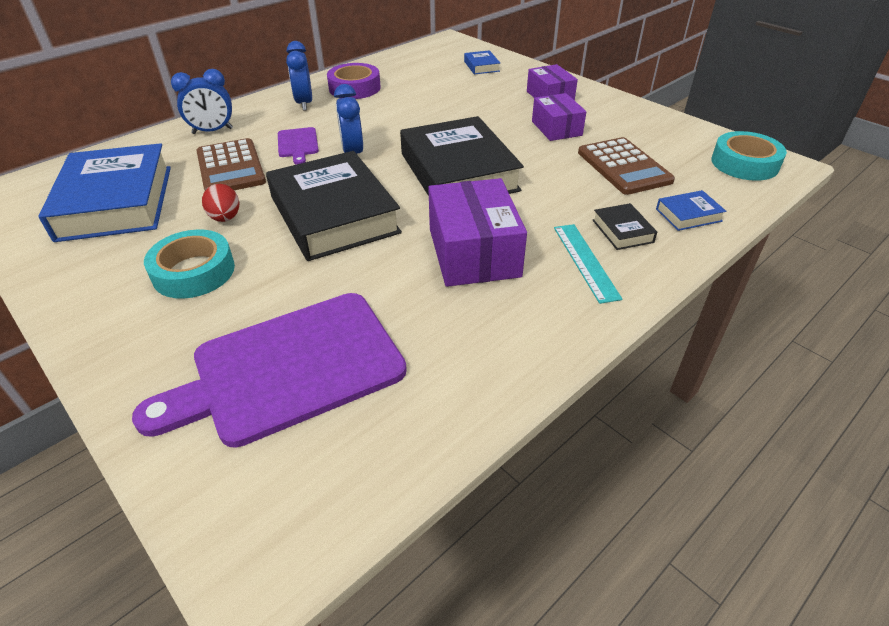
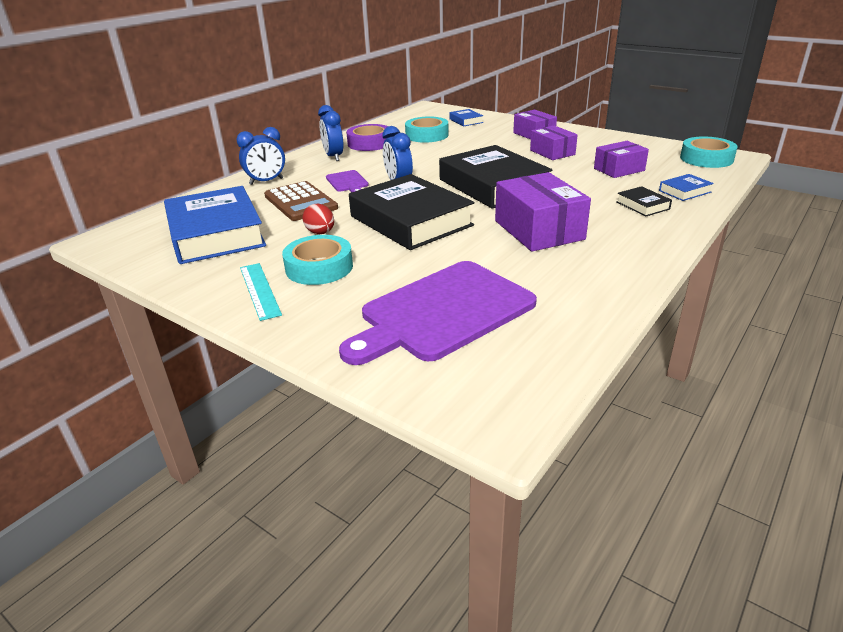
camera: 10 degrees left, 10 degrees down
(425, 83) = (427, 135): none -> turquoise tape
(585, 261) = (627, 225): turquoise ruler -> turquoise ruler (259, 290)
(623, 167) = (619, 169): brown calculator -> purple box

